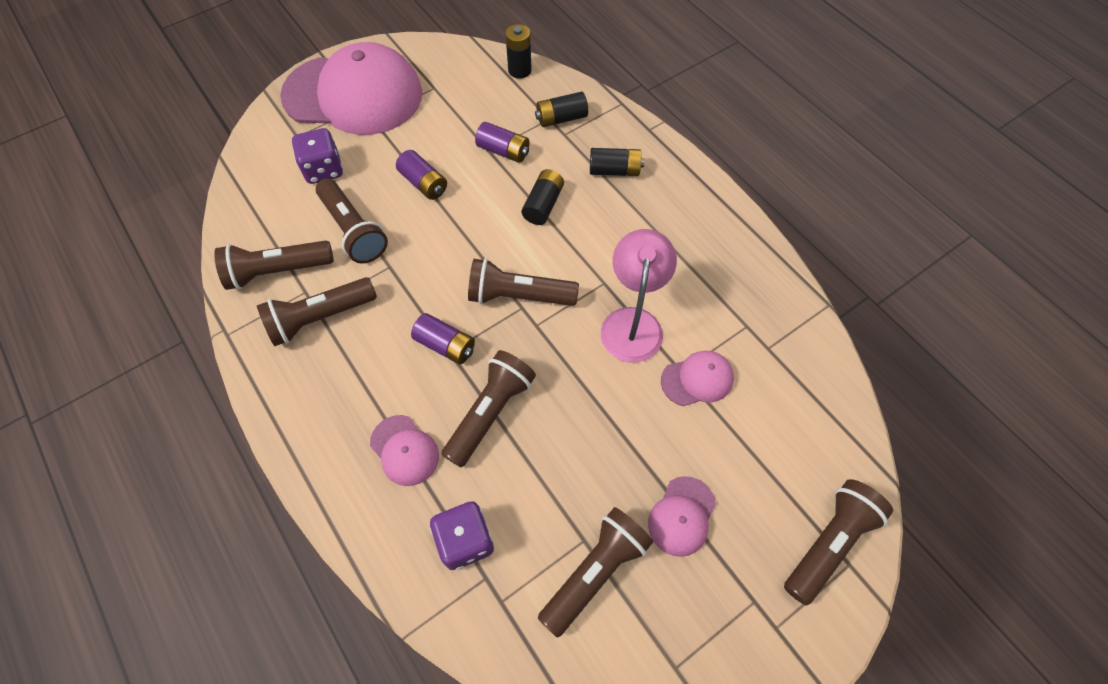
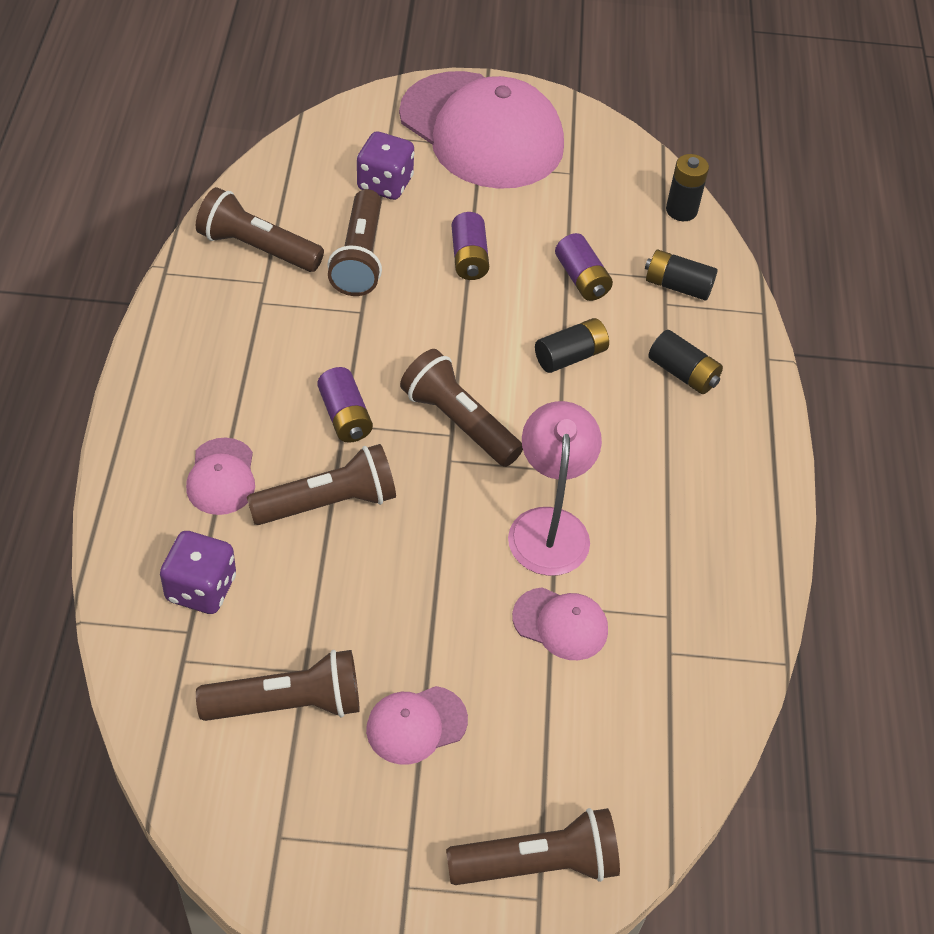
camera: 35 degrees right, 10 degrees down
(320, 318) = (256, 314): brown flashlight -> none
(633, 322) = (549, 526): pink lamp -> pink lamp turned 45 degrees counterclockwise

